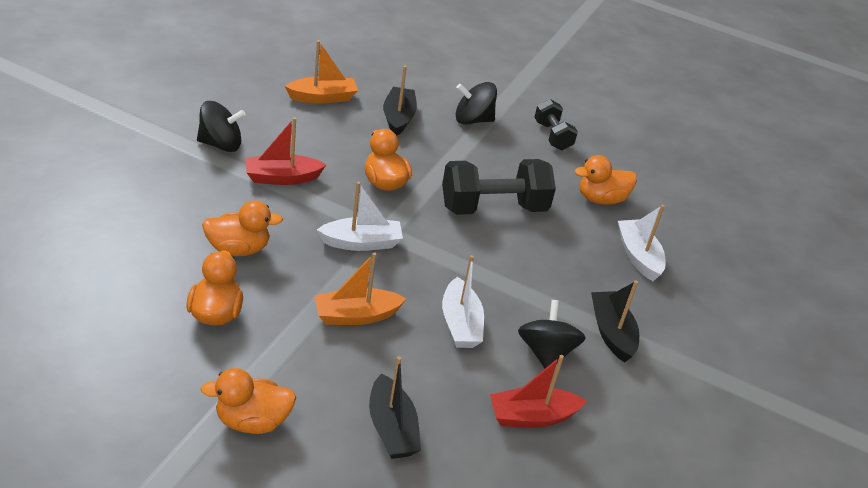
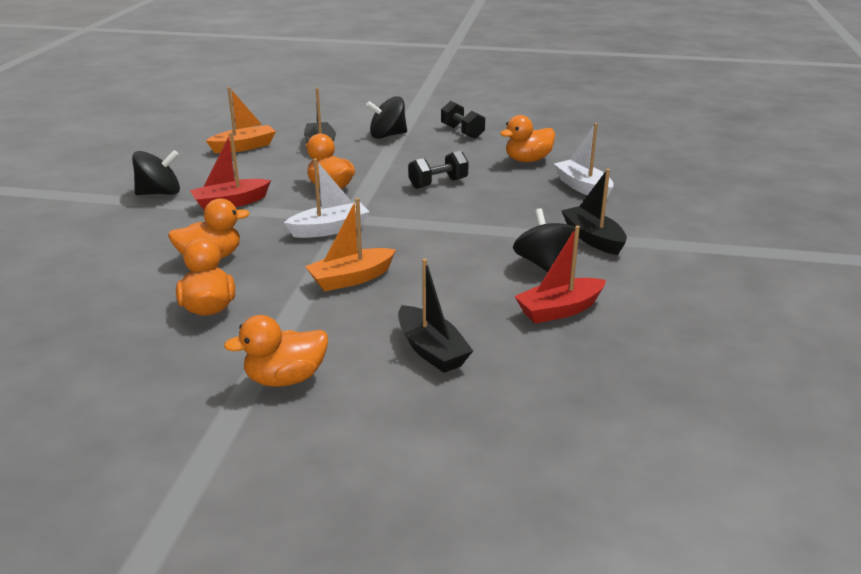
camera: 10 degrees left, 10 degrees down
(460, 324) = (453, 263): white boat -> none
(493, 208) = (438, 183): black dumbbell -> black dumbbell, size x0.57

